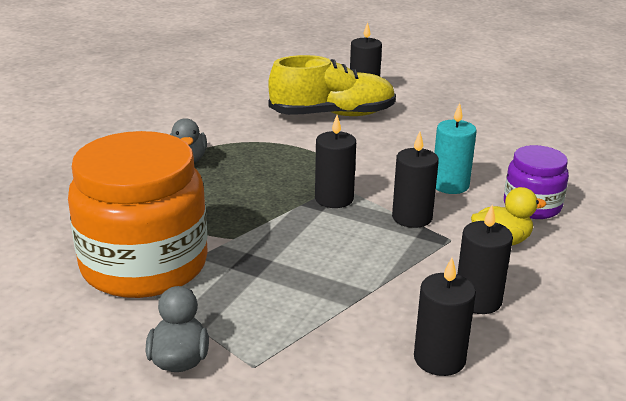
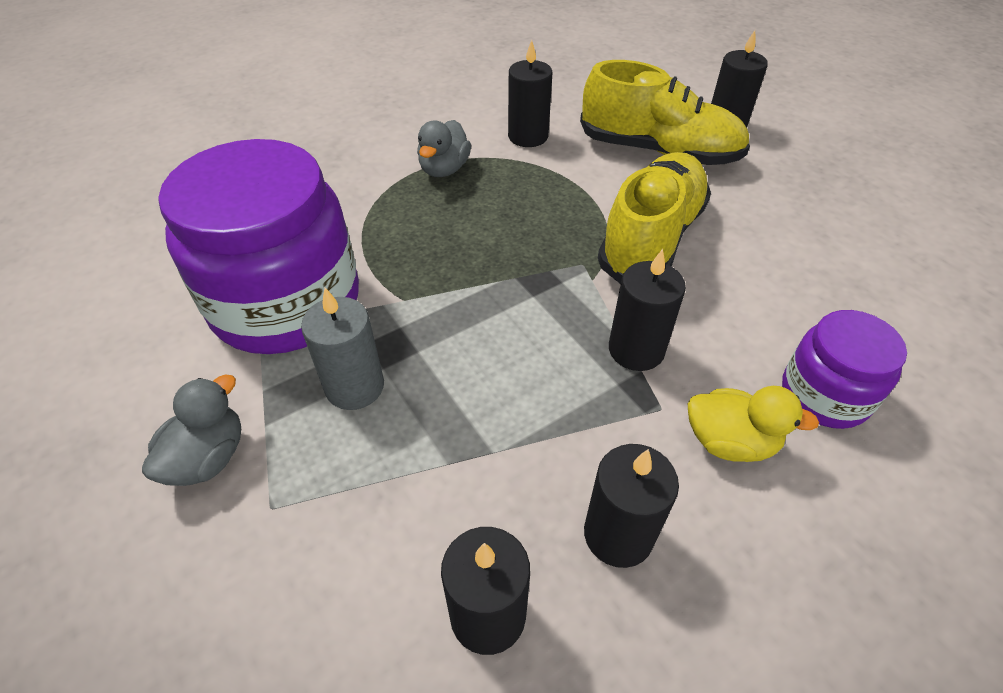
camera: 30 degrees right, 20 degrees up
(144, 265) = (286, 302): orange jar -> purple jar
(247, 291) = (355, 386): none -> grey candle
(334, 199) = (561, 282): black candle -> black candle (528, 136)
(370, 161) = (651, 238): none -> yellow shoe
(450, 185) = (729, 313): turquoise candle -> none

